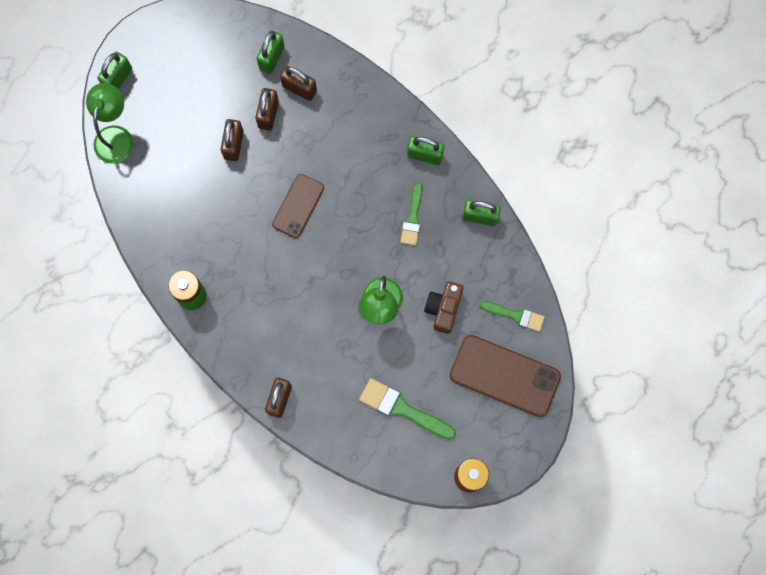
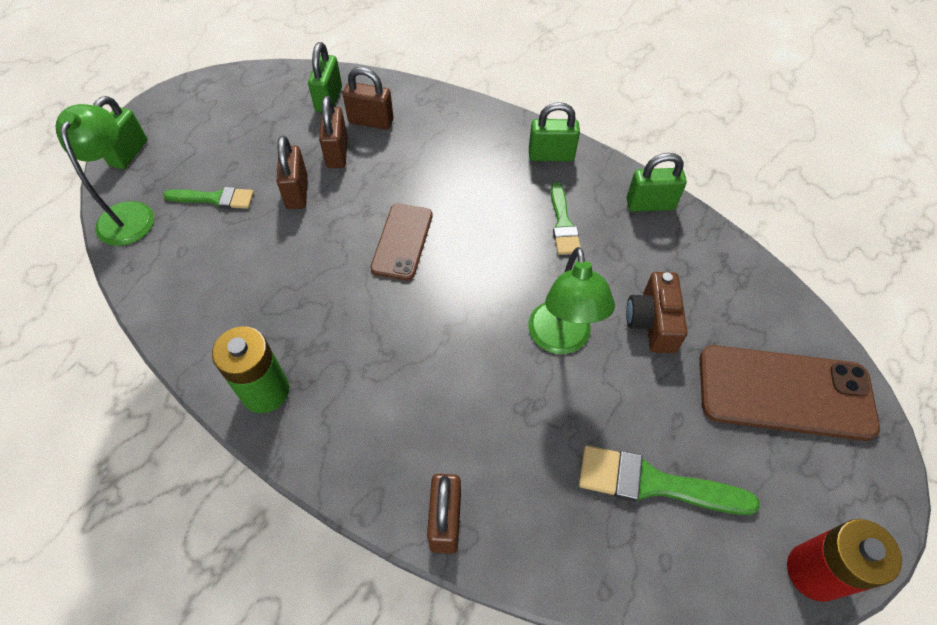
camera: 15 degrees left, 20 degrees down
(515, 315) = (755, 308): green brush -> green brush (214, 198)

